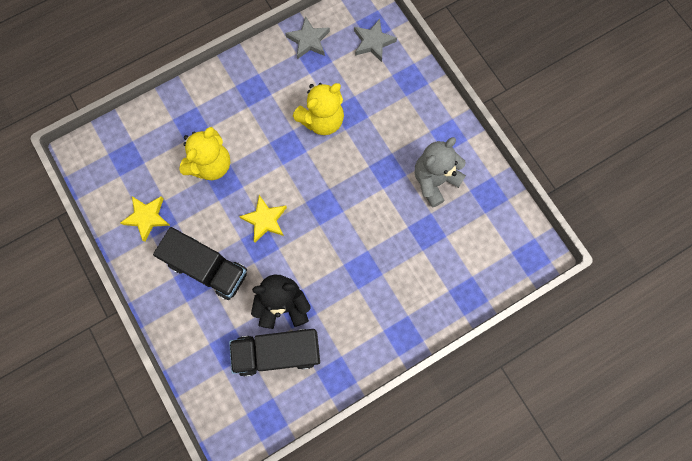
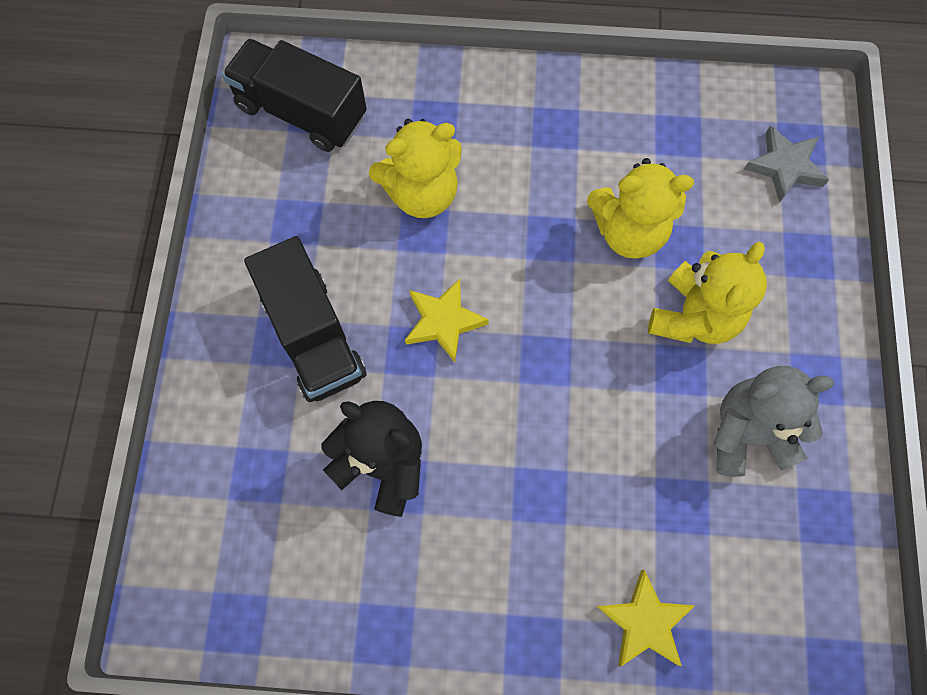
camera: 35 degrees right, 5 degrees down
(147, 217) = (282, 210): yellow star -> yellow star (644, 622)
(278, 352) = (324, 531): black truck -> black truck (301, 112)
(308, 40) = (686, 107): grey star -> none
(377, 142) = (694, 317): none -> yellow teddy bear

